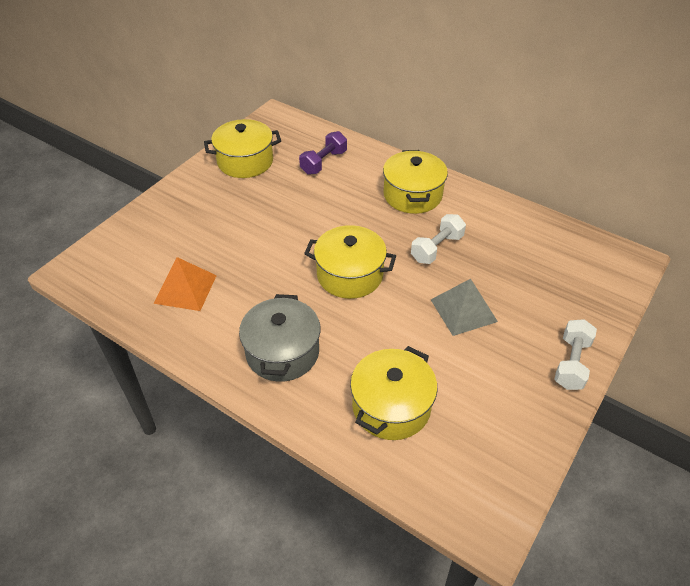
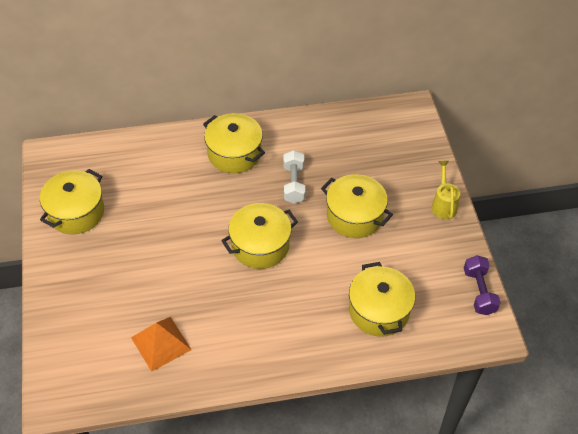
camera: 45 degrees left, 5 degrees up
(282, 352) = (279, 331): grey pot -> none
(323, 162) = (139, 170): purple dumbbell -> purple dumbbell (479, 291)
(463, 310) = (354, 216): grey pyramid -> yellow pot
(571, 363) = (443, 204): white dumbbell -> yellow watering can

